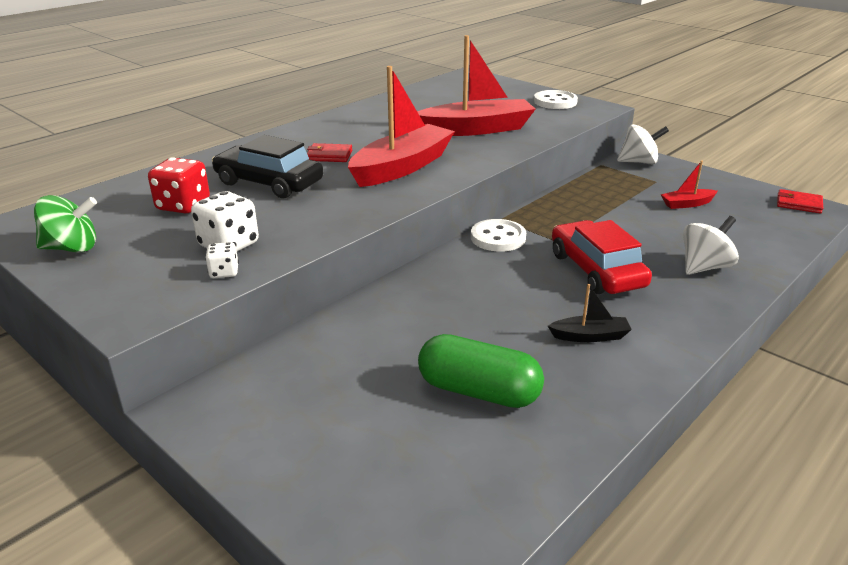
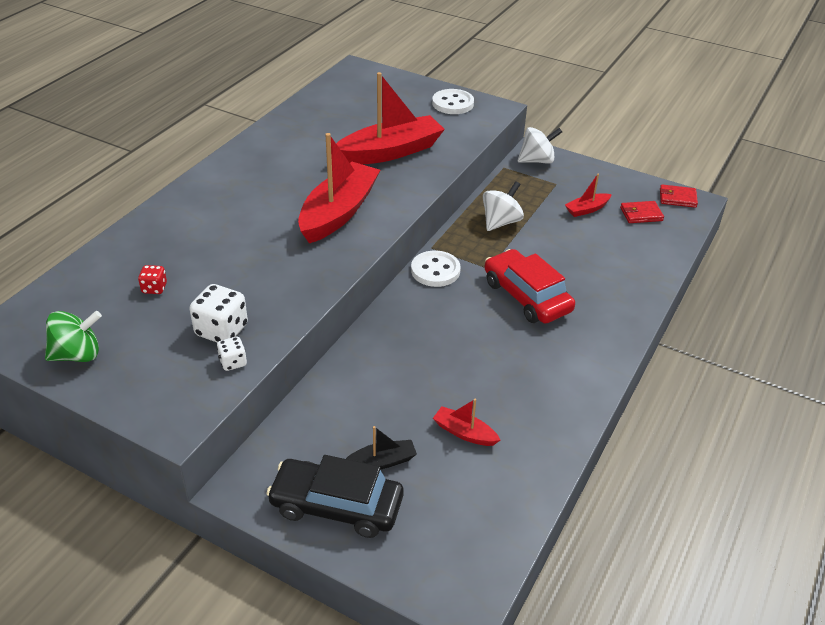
camera: 15 degrees left, 10 degrees up
(183, 206) = (154, 288): red dice -> red dice, size x0.55
(269, 183) = (222, 248): black car -> black car (336, 506)
(329, 156) = (264, 204): red wallet -> red wallet (641, 214)
(478, 391) = (464, 433): green capsule -> red boat
(590, 336) = (536, 366): black boat -> black boat (382, 462)
(704, 267) = (612, 281): white spinning top -> white spinning top (501, 222)

